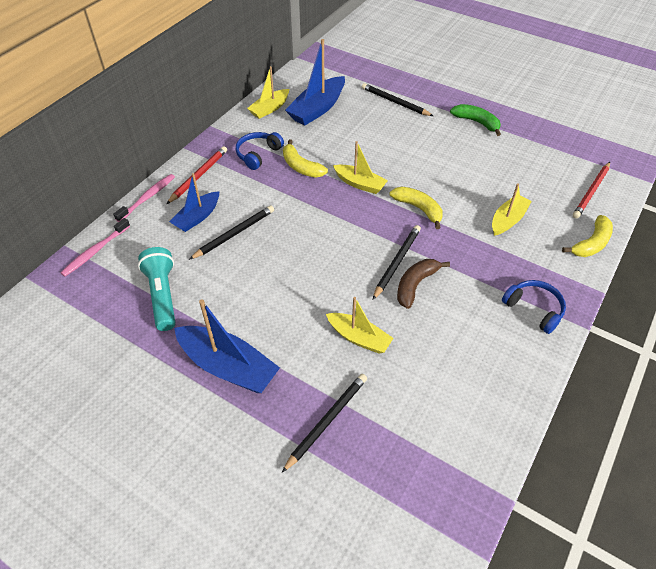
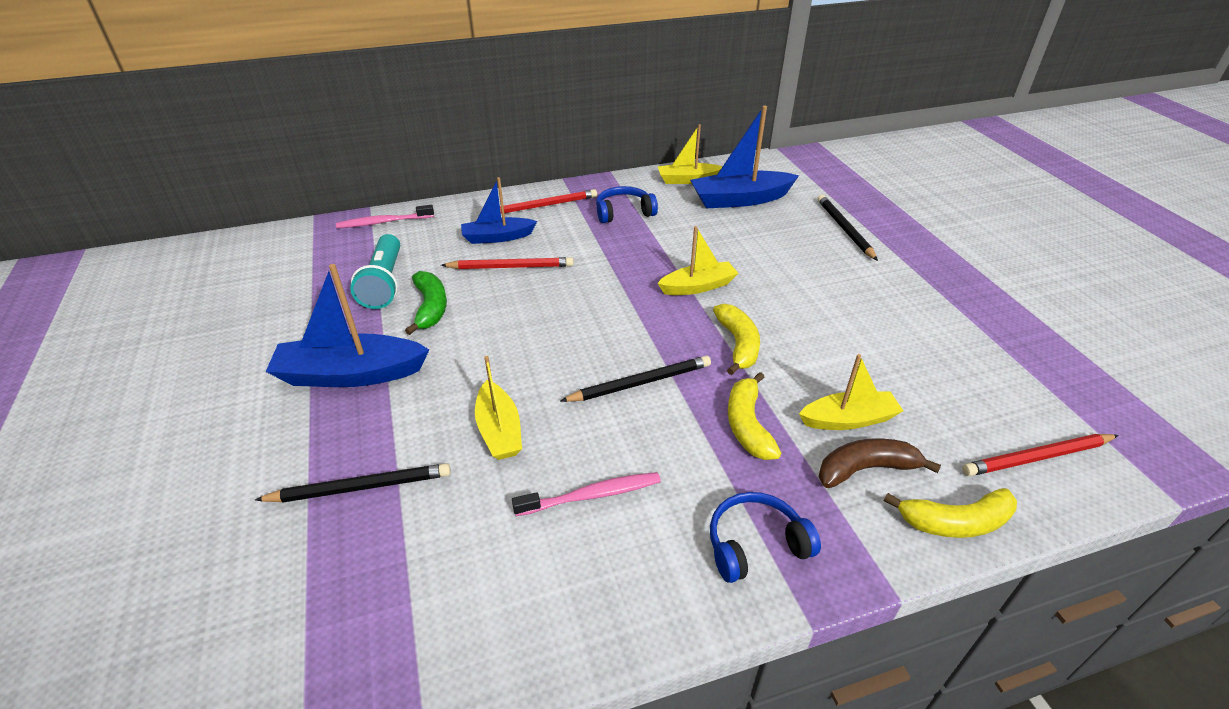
camera: 40 degrees right, 10 degrees down
(148, 197) = (478, 202): pink toothbrush -> pink toothbrush (592, 495)
(163, 295) = (384, 283): turquoise flashlight -> turquoise flashlight turned 150 degrees clockwise
(228, 366) = (350, 374): blue boat -> blue boat turned 105 degrees clockwise
(234, 233) = (510, 267): black pencil -> red pencil
(301, 167) = (653, 242): yellow banana -> yellow banana (747, 425)
(360, 184) = (698, 286): yellow boat -> yellow boat turned 90 degrees counterclockwise
(415, 285) = (632, 418): brown banana -> brown banana (865, 469)
(477, 122) = (937, 294): green banana -> green banana (430, 308)
(534, 309) = (755, 545): blue headphones -> blue headphones turned 105 degrees counterclockwise

